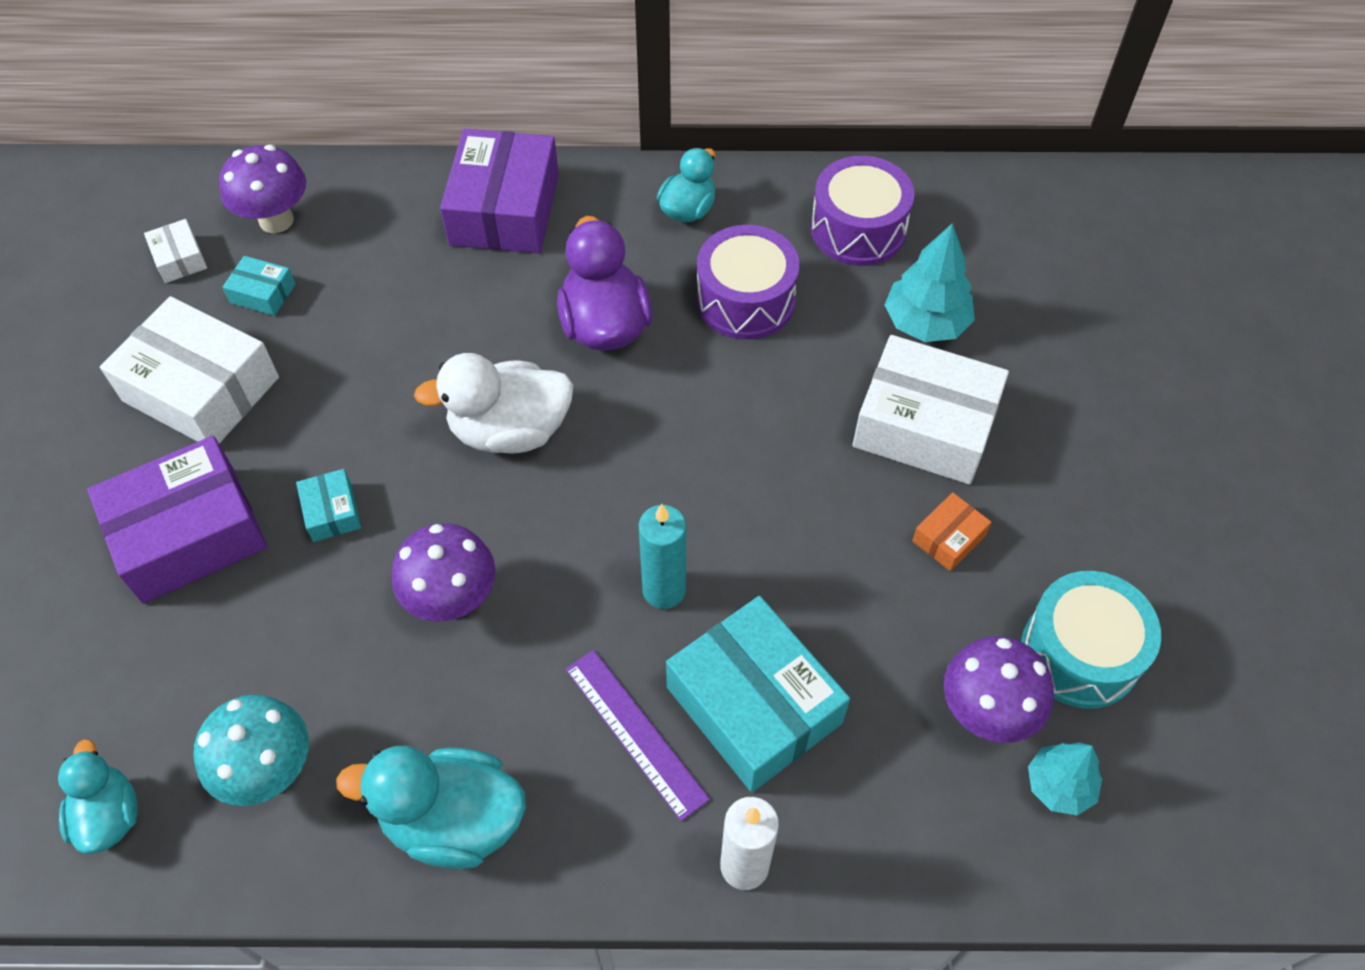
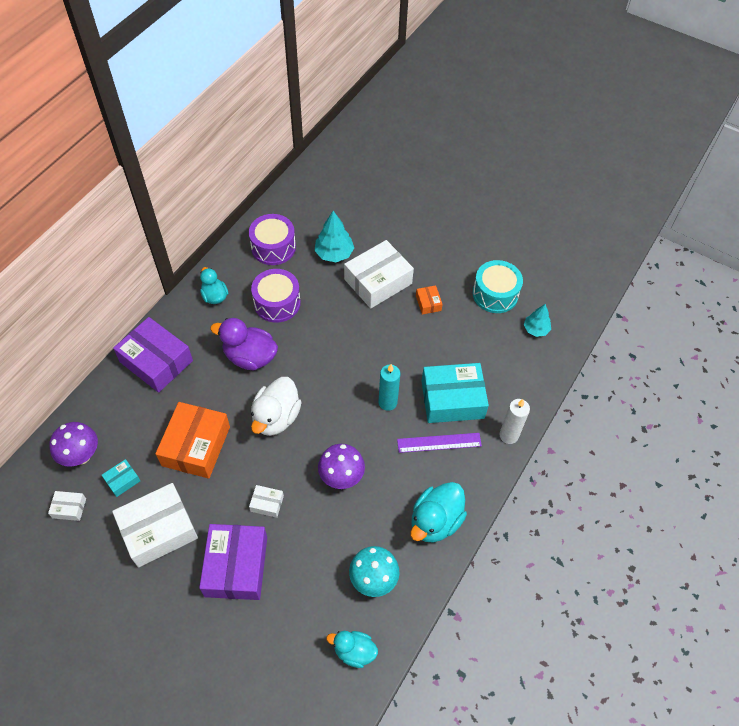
camera: 60 degrees left, 0 degrees up
(332, 512) = (267, 503): turquoise box -> white box
(382, 350) = (196, 446): none -> orange box
(985, 712) = (499, 333): purple mushroom -> none

